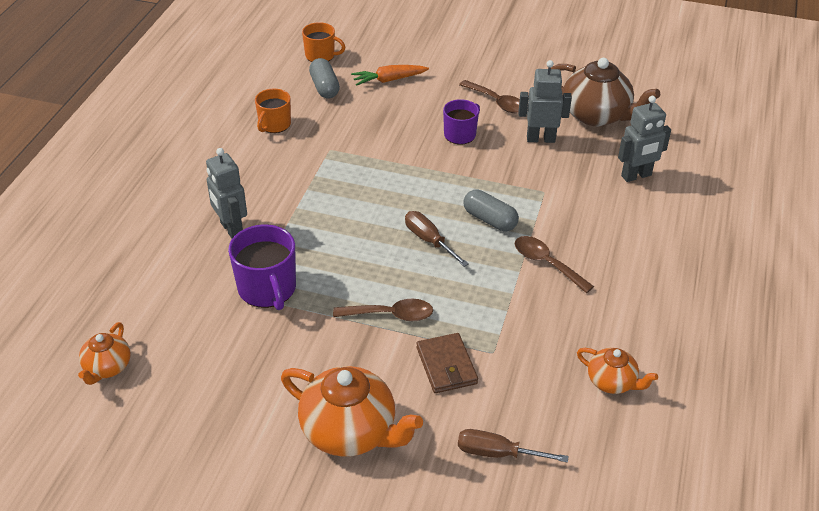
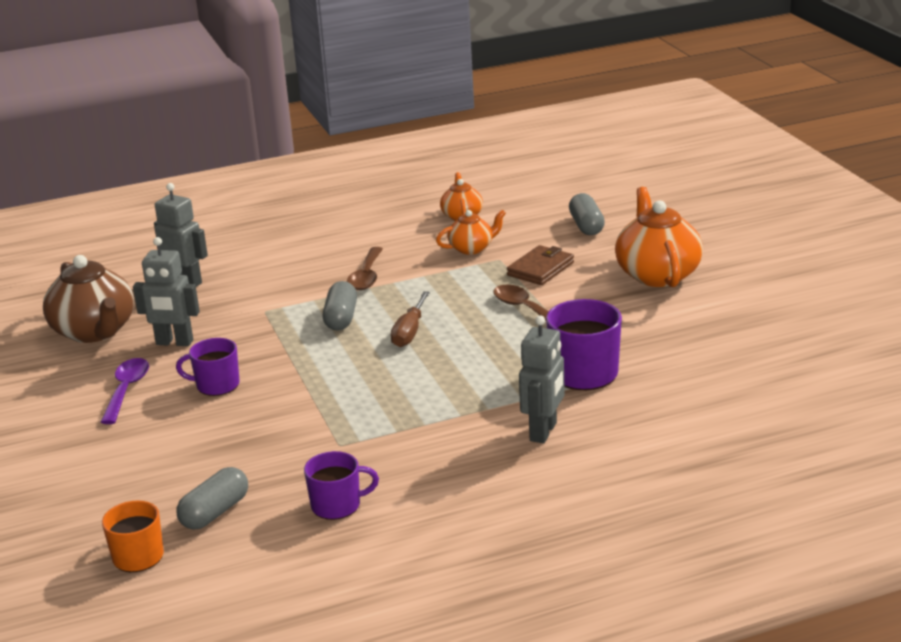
camera: 125 degrees left, 15 degrees down
(107, 367) = (787, 393): orange teapot -> orange teapot (471, 248)
(274, 124) = (337, 505): orange mug -> purple mug
(389, 80) = (148, 476): orange carrot -> none
(497, 102) = (126, 390): brown spoon -> purple spoon
(497, 453) = (586, 226): brown screwdriver -> grey capsule
(540, 139) = (174, 342): grey robot -> grey robot turned 45 degrees counterclockwise
(596, 115) = (95, 331): brown teapot -> brown teapot turned 150 degrees clockwise

